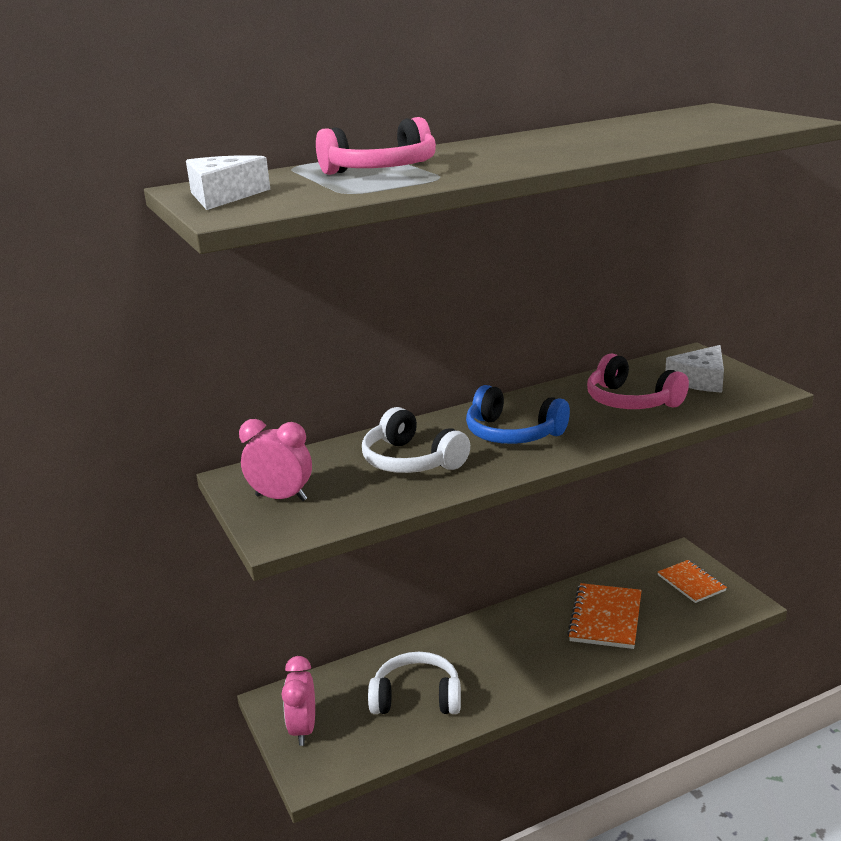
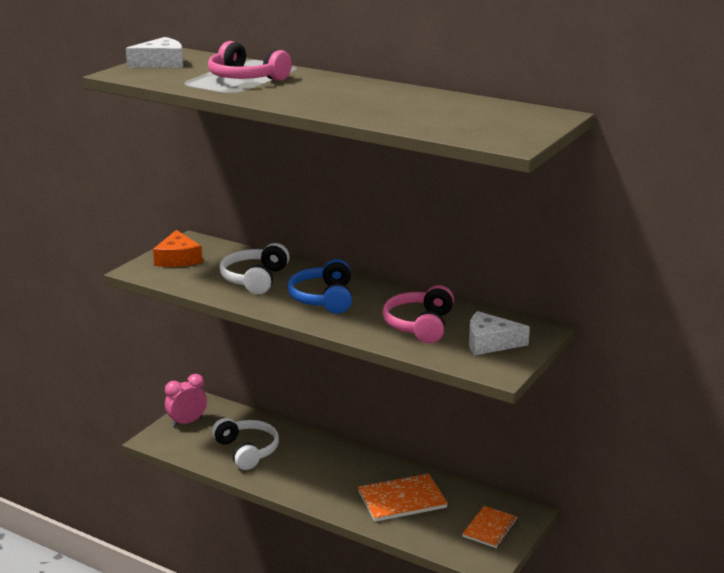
camera: 55 degrees right, 0 degrees up
(281, 498) = (178, 259): pink clock -> orange cheese

